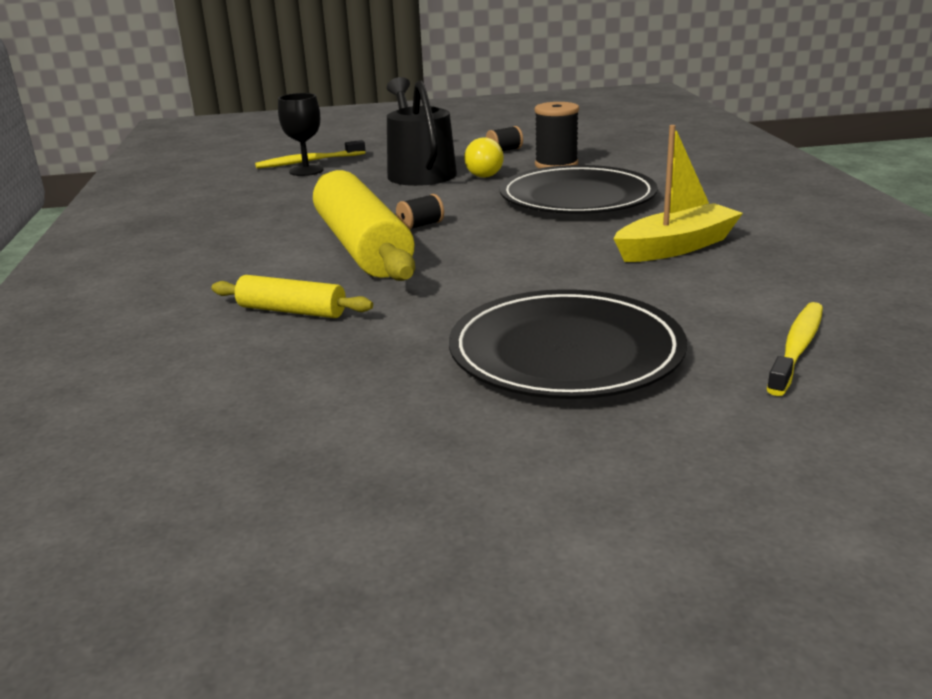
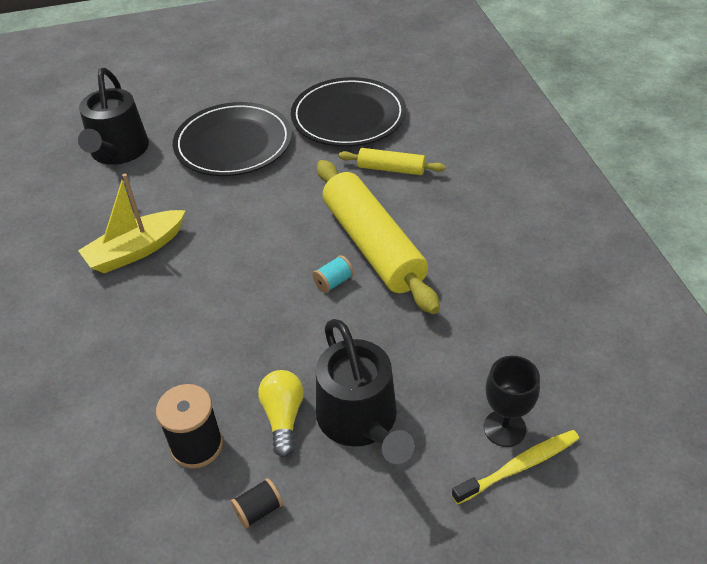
camera: 175 degrees right, 20 degrees up
(420, 225) = (333, 282): black spool -> turquoise spool
(577, 197) = (190, 344): black plate -> black plate (348, 116)
(797, 348) = (118, 151): yellow toothbrush -> black watering can

